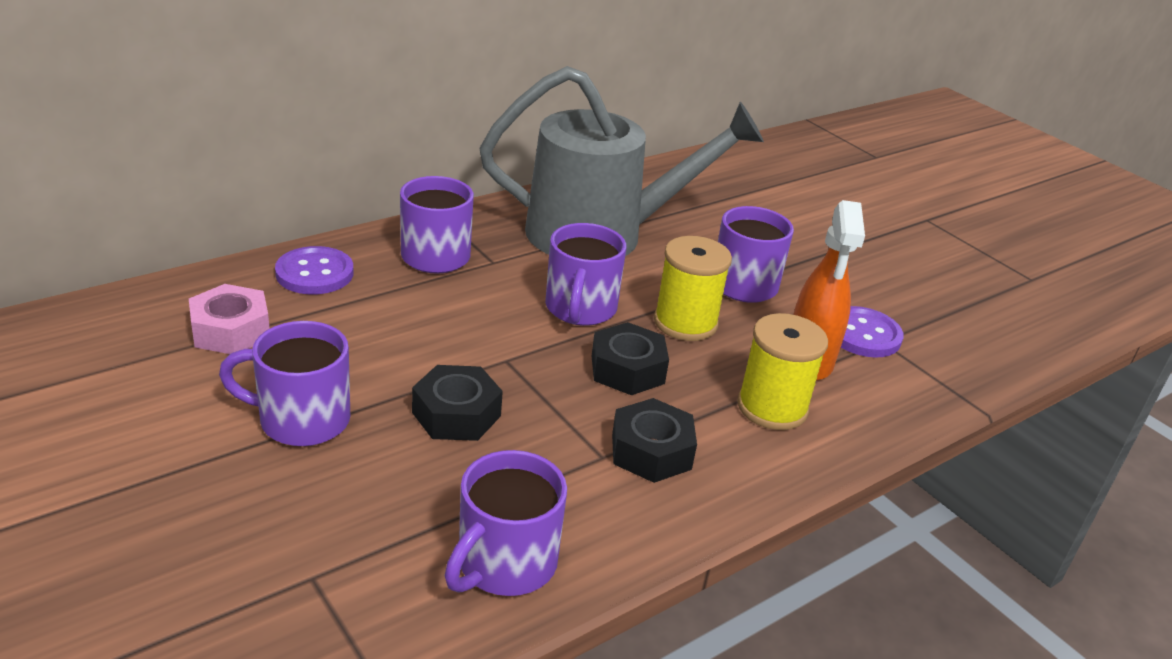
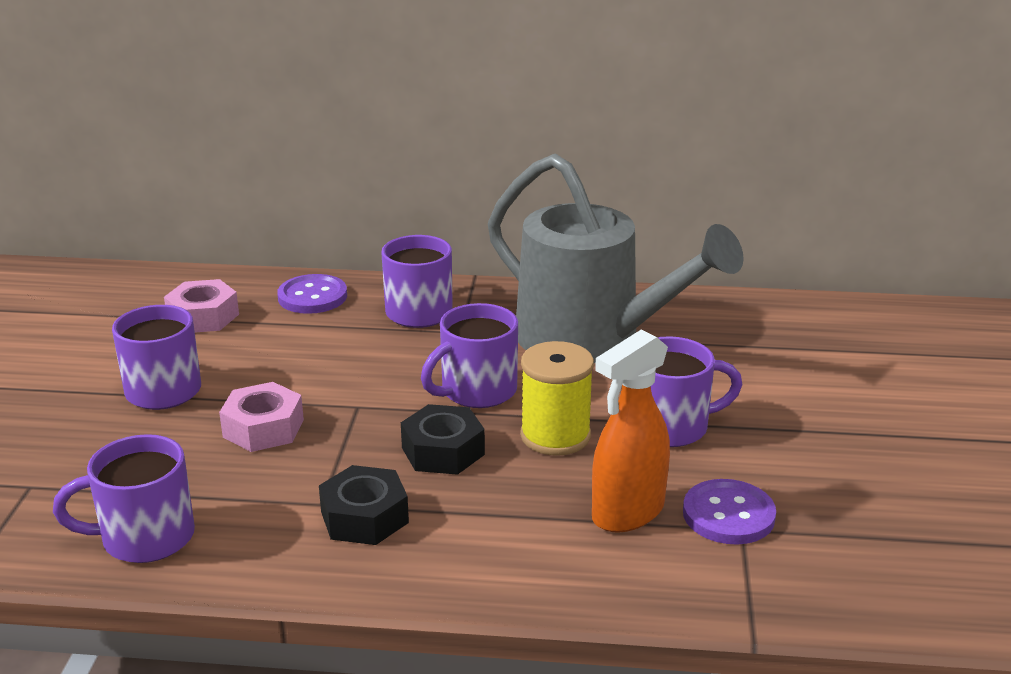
camera: 45 degrees right, 5 degrees down
(456, 414) = (263, 428): black nut -> pink nut
(772, 407) = (525, 533): yellow spool -> none

